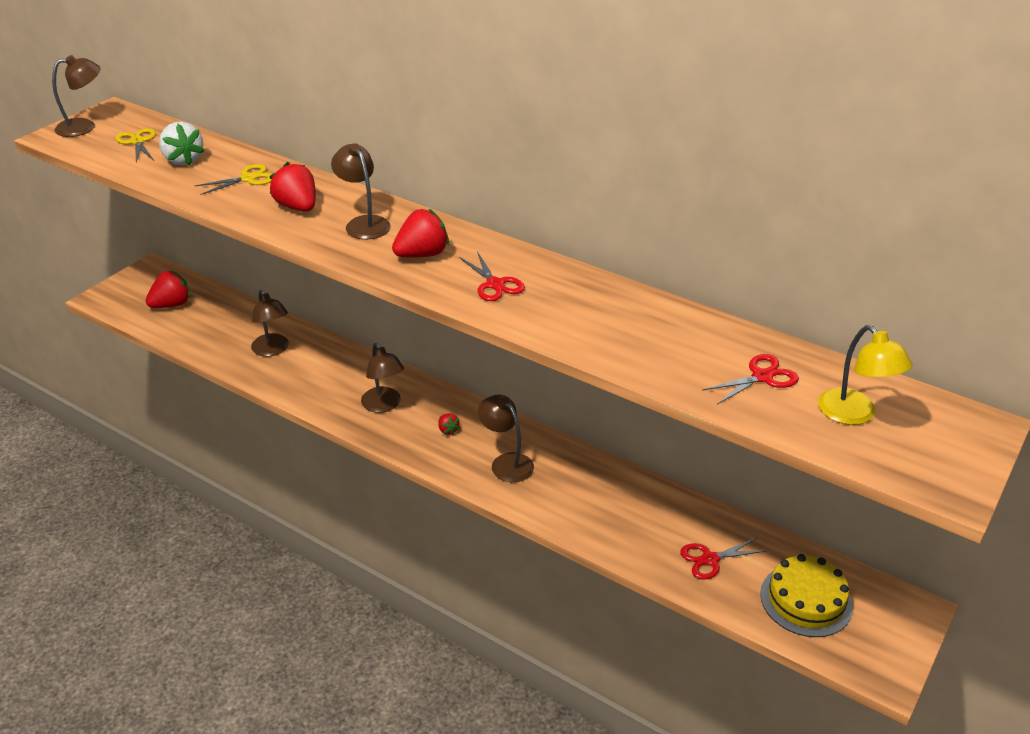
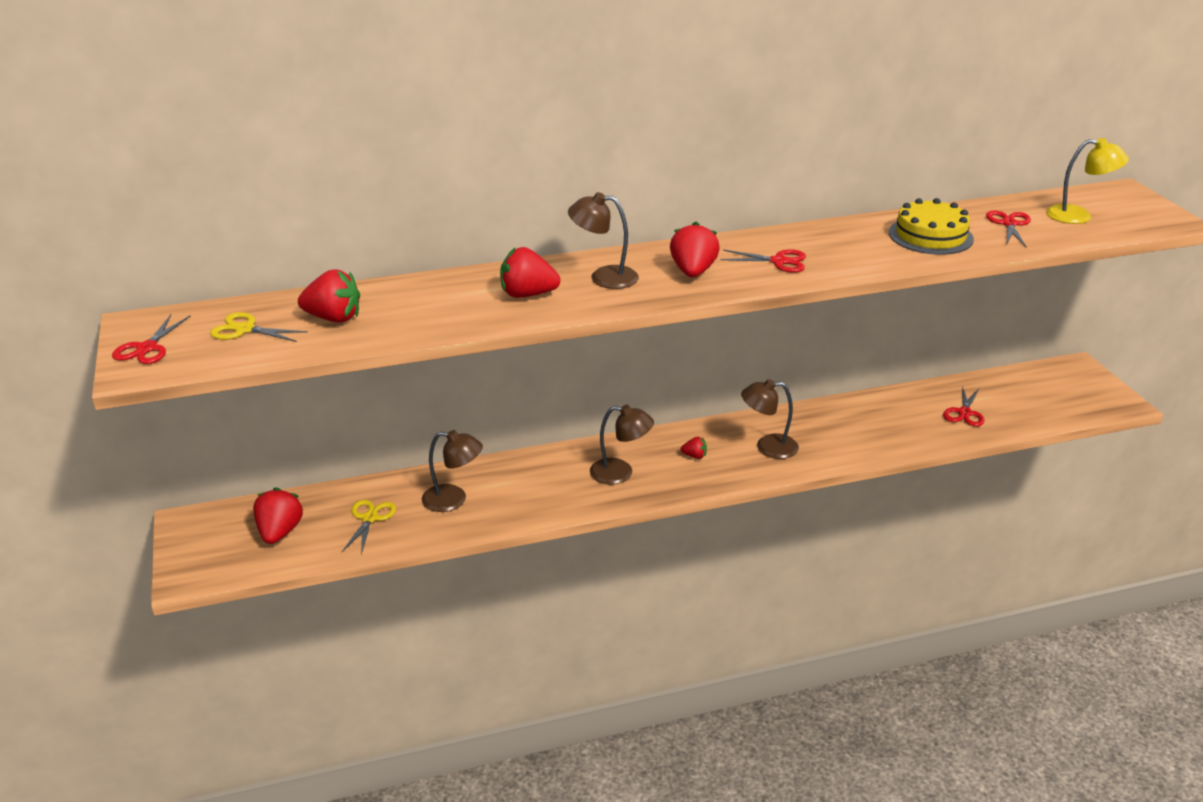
camera: 50 degrees left, 5 degrees down
(84, 127) = (147, 348): brown lamp -> red scissors
(183, 160) = (333, 318): white strawberry -> red strawberry
(248, 179) = (432, 300): yellow scissors -> yellow scissors (370, 518)
(806, 600) = (1036, 398): yellow cake -> yellow cake (930, 236)

